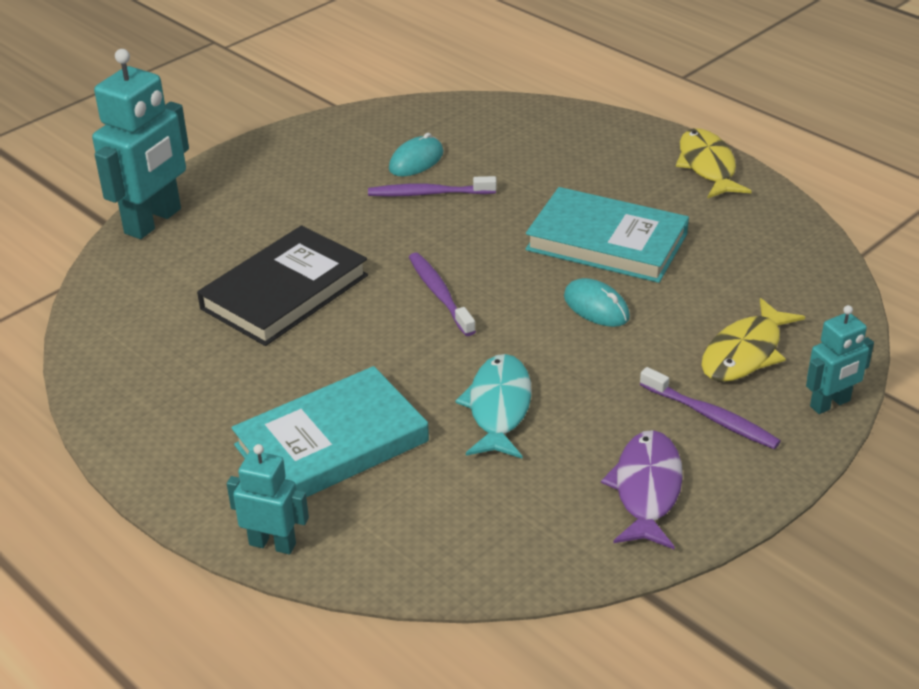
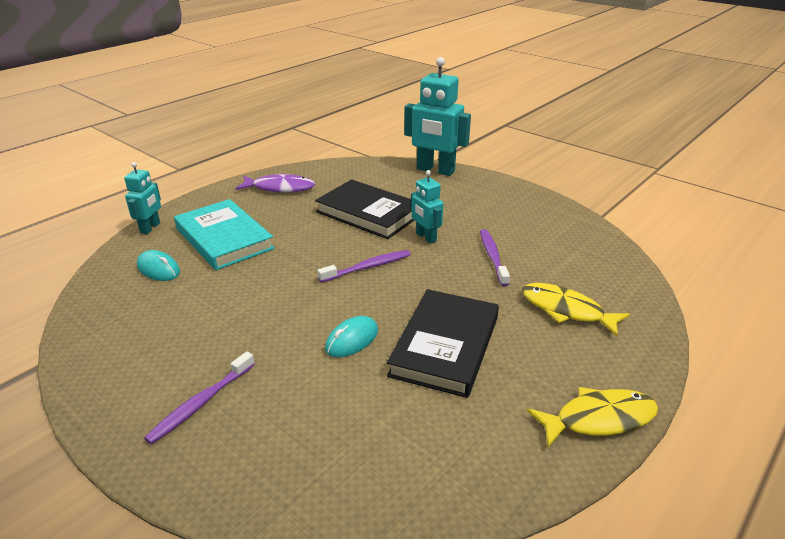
camera: 85 degrees right, 5 degrees down
(416, 161) = (535, 249): turquoise mouse -> turquoise mouse (158, 269)
(498, 407) = (240, 296): turquoise fish -> none
(606, 242) = (445, 346): turquoise book -> black book
(646, 489) = (132, 364): purple fish -> purple fish (280, 188)
(745, 352) = (282, 430): yellow fish -> yellow fish (566, 310)
(830, 404) = (195, 490): turquoise robot -> turquoise robot (425, 237)

